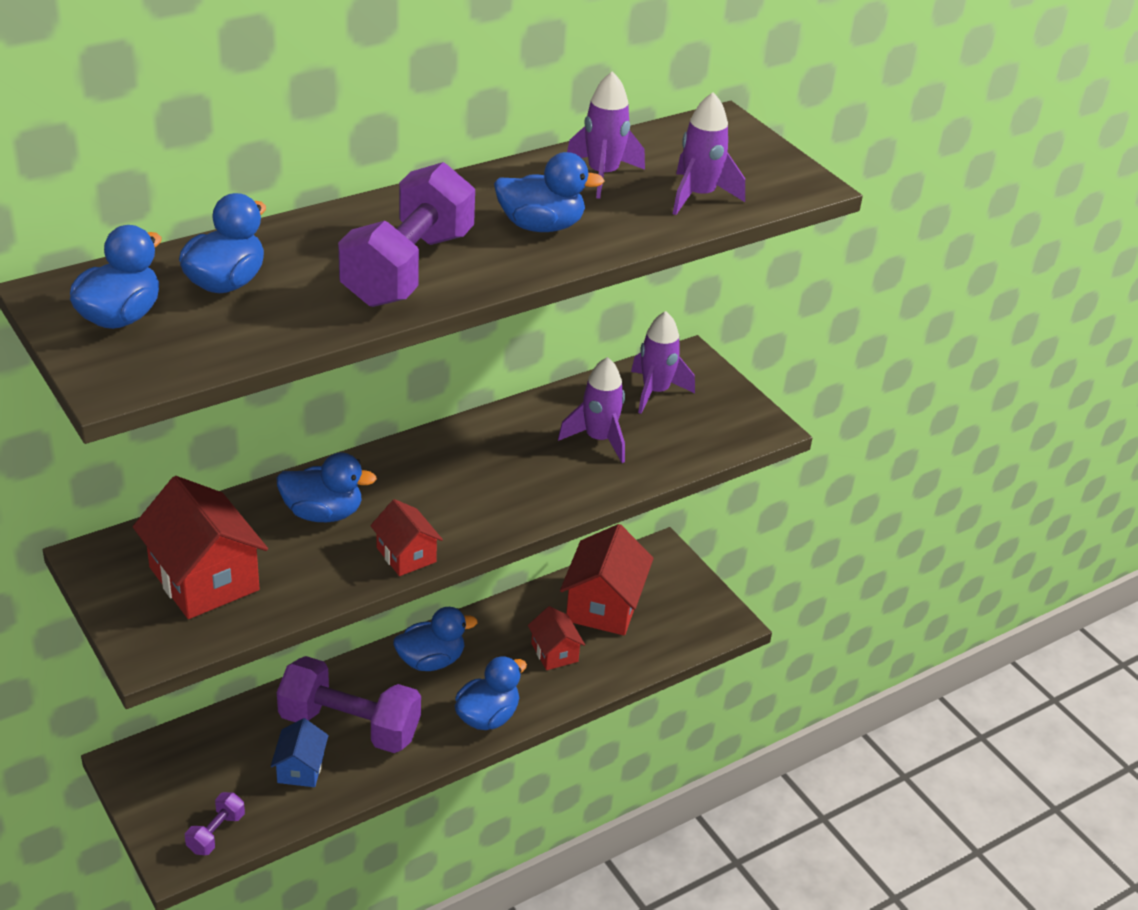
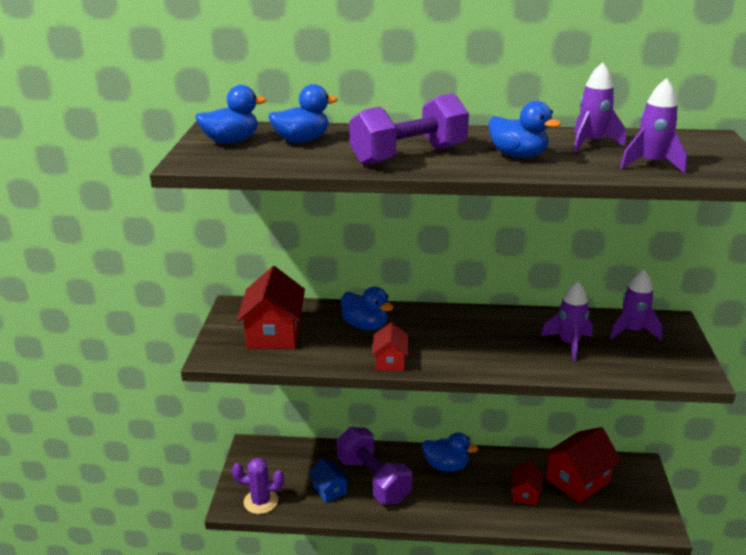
camera: 40 degrees right, 10 degrees down
(216, 833) = (261, 501): purple dumbbell -> purple cactus
(300, 768) = (329, 489): blue house -> blue house turned 75 degrees counterclockwise
(487, 716) = (455, 511): blue duck -> none

